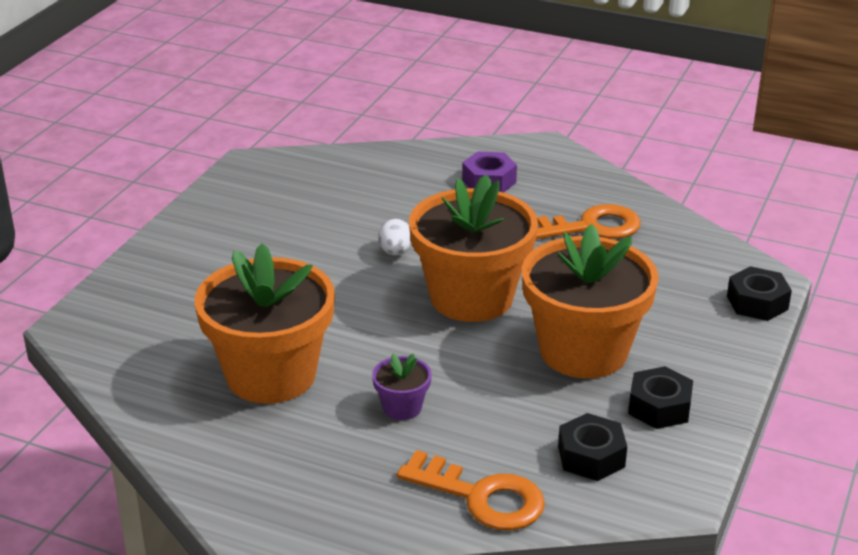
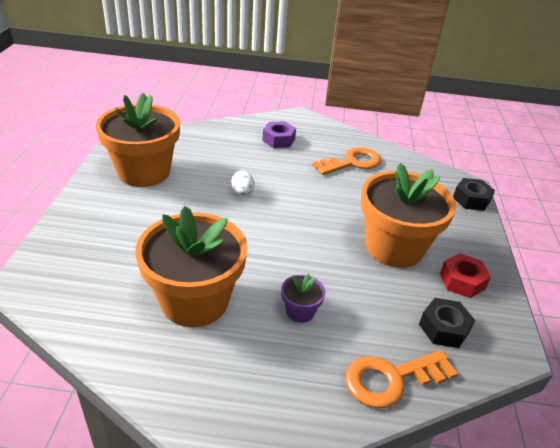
camera: 20 degrees left, 5 degrees up
(471, 297) = (306, 218): orange flower pot -> orange flower pot (144, 172)
(481, 497) = (391, 379): orange key -> orange key turned 150 degrees clockwise
(659, 407) = (462, 281): black nut -> red nut

